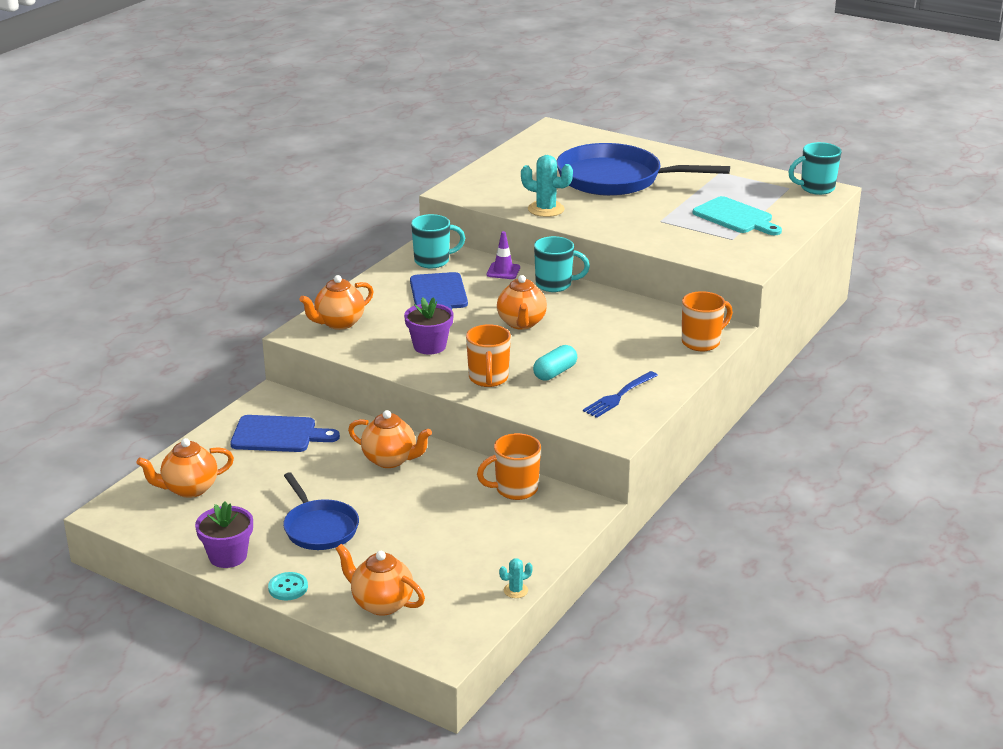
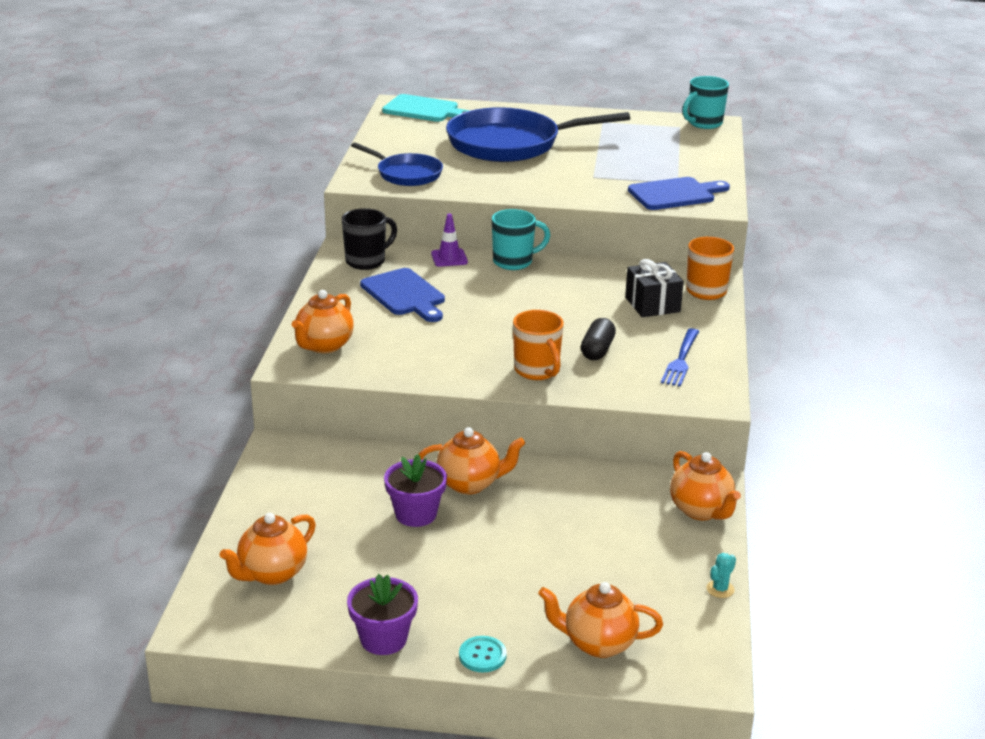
camera: 25 degrees left, 0 degrees up
(278, 435) = (323, 486): blue cutting board -> blue cutting board (675, 194)
(319, 528) = (458, 578): blue pan -> blue pan (406, 174)
(429, 346) = (444, 350): purple flower pot -> purple flower pot (416, 514)
(433, 261) = (366, 261): turquoise mug -> black mug
(515, 489) = (625, 483): orange mug -> none
(521, 323) = (517, 307): orange teapot -> orange teapot (701, 510)
(546, 209) = (471, 184): turquoise cactus -> none
(555, 373) = (597, 350): turquoise capsule -> black capsule
(640, 344) = (652, 304): none -> black gift
(735, 217) = (659, 162): turquoise cutting board -> turquoise cutting board (424, 110)

